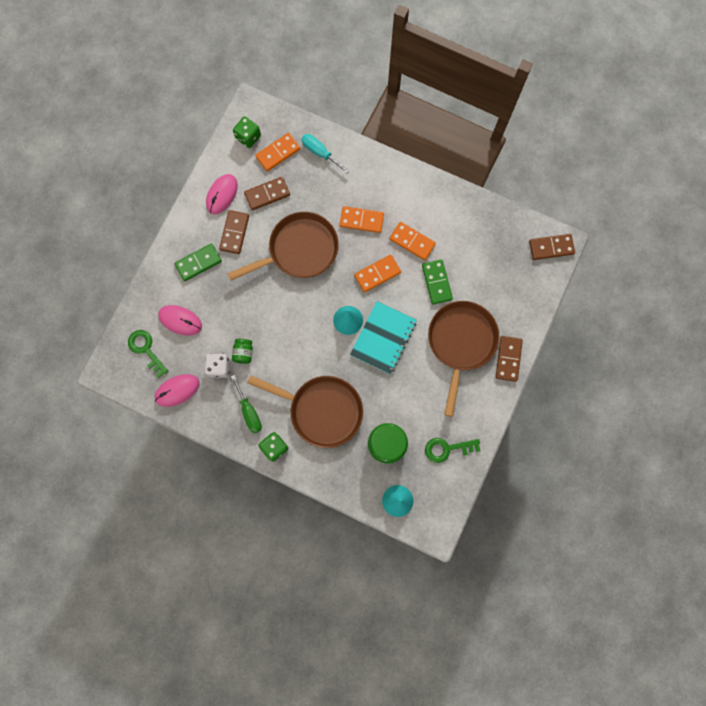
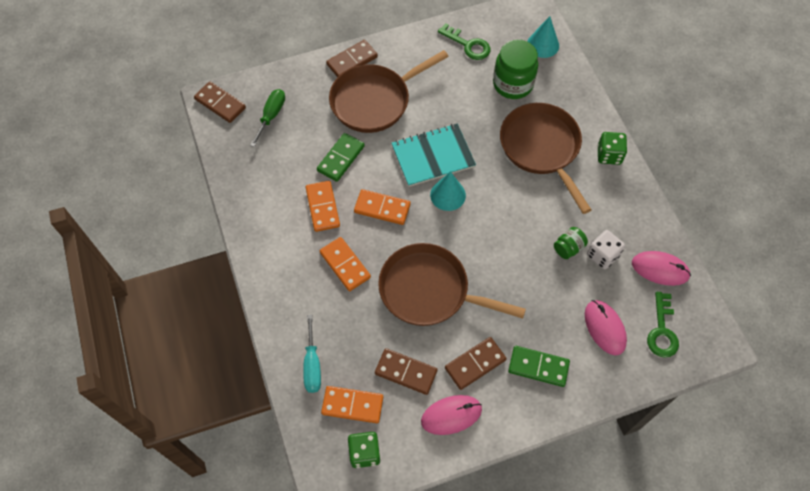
camera: 135 degrees left, 15 degrees down
(249, 411) = (607, 198): green screwdriver -> green screwdriver (271, 115)

